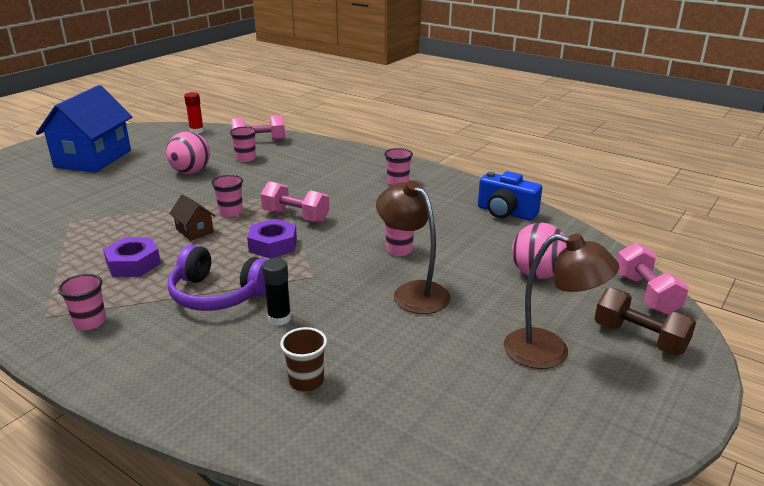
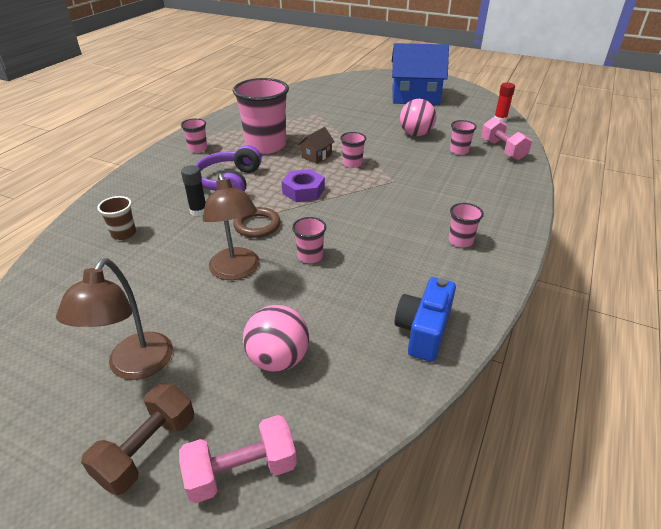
camera: 80 degrees right, 10 degrees up
(133, 264) = (266, 146): purple nut -> pink cup
(296, 216) = (356, 193): pink dumbbell -> none
(331, 277) = (257, 225): none -> brown ring
(413, 292) = (236, 271): brown lamp -> brown lamp turned 120 degrees clockwise

